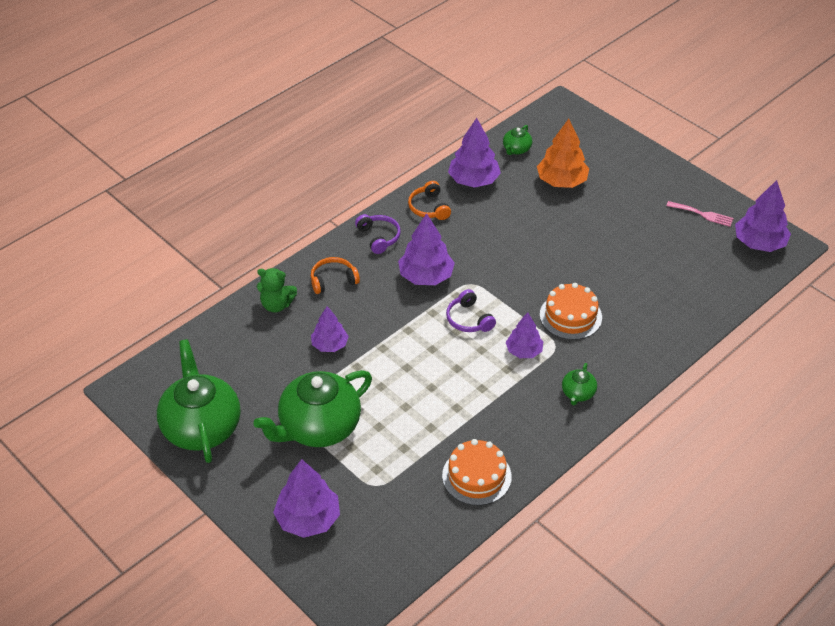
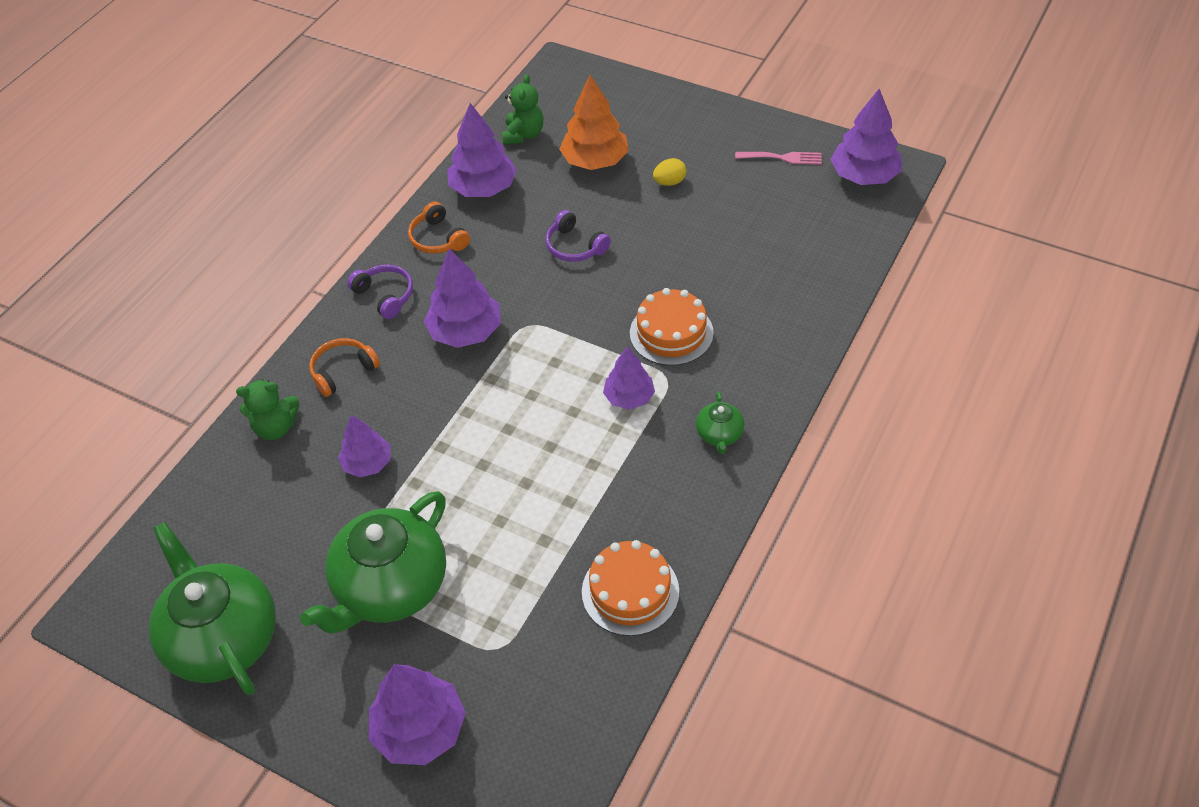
camera: 15 degrees left, 5 degrees up
(469, 319) = (542, 374): purple headphones -> purple headphones (575, 246)
(516, 149) = (523, 135): green teapot -> green teddy bear
(610, 210) = (669, 182): none -> yellow egg

